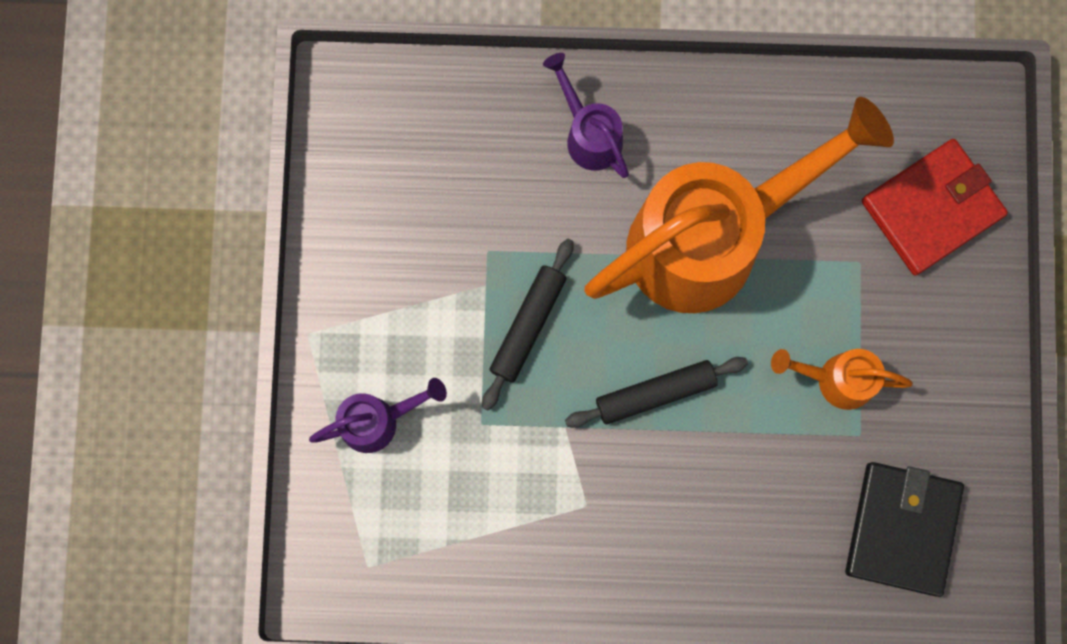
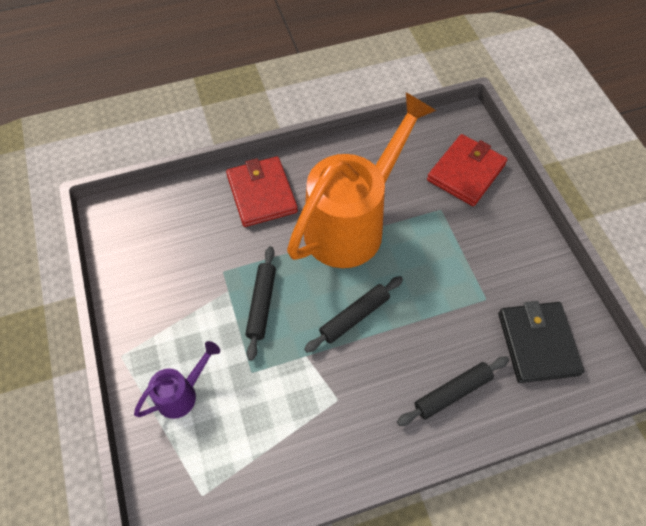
camera: 20 degrees left, 20 degrees down
(588, 134) = (262, 194): purple watering can -> red wallet
(747, 554) = (452, 393): none -> black rolling pin
(835, 379) = (456, 273): orange watering can -> none

